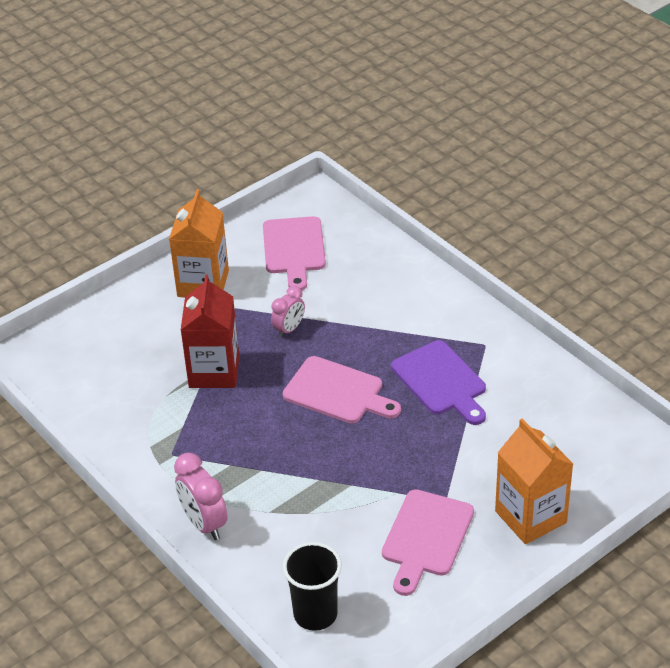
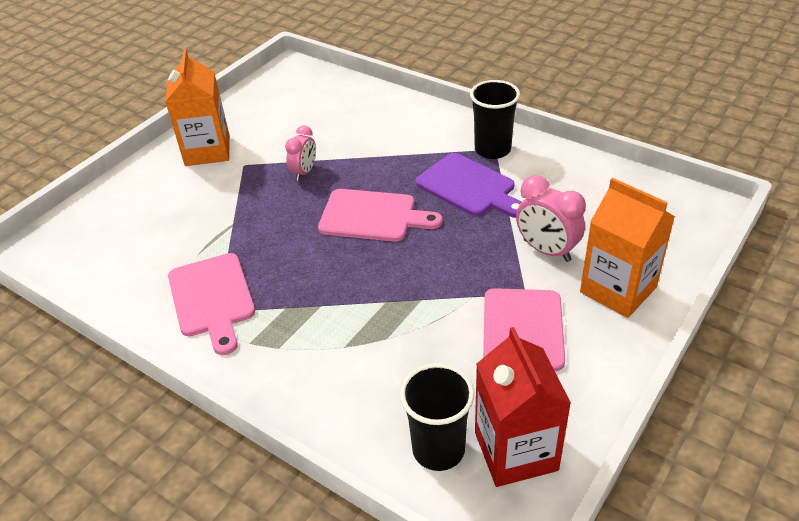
camera: 15 degrees left, 0 degrees up
(204, 523) = (275, 376): pink clock -> pink clock (546, 250)
(214, 371) = (241, 223): red carton -> red carton (516, 451)
(294, 249) = (286, 108): pink cutting board -> pink cutting board (212, 299)
(482, 344) = (492, 150): none -> black cup

